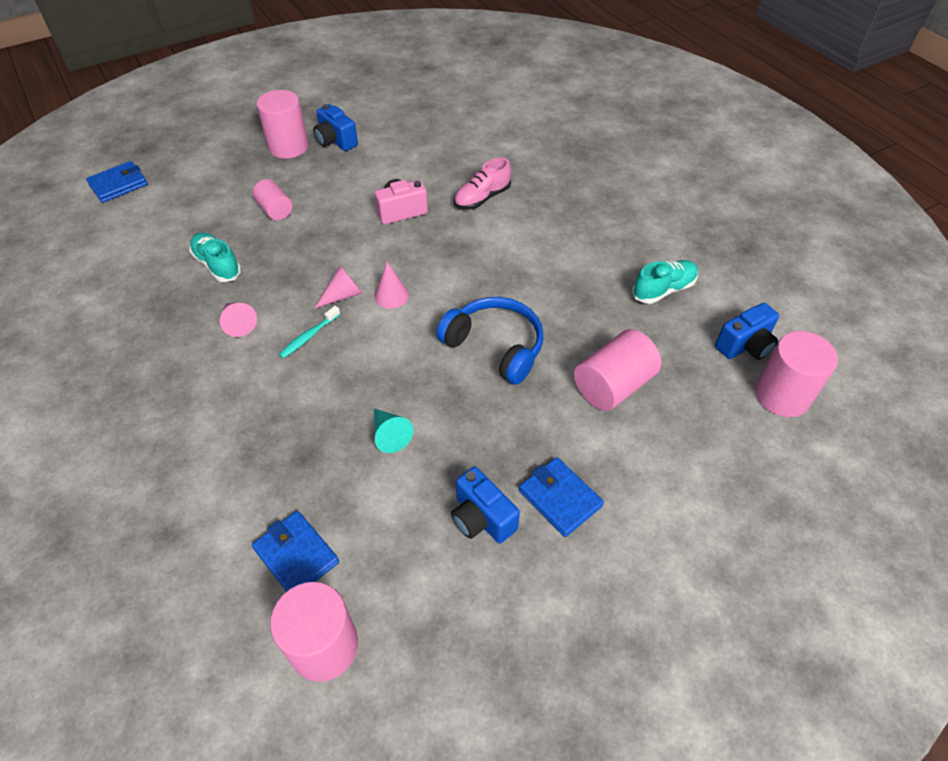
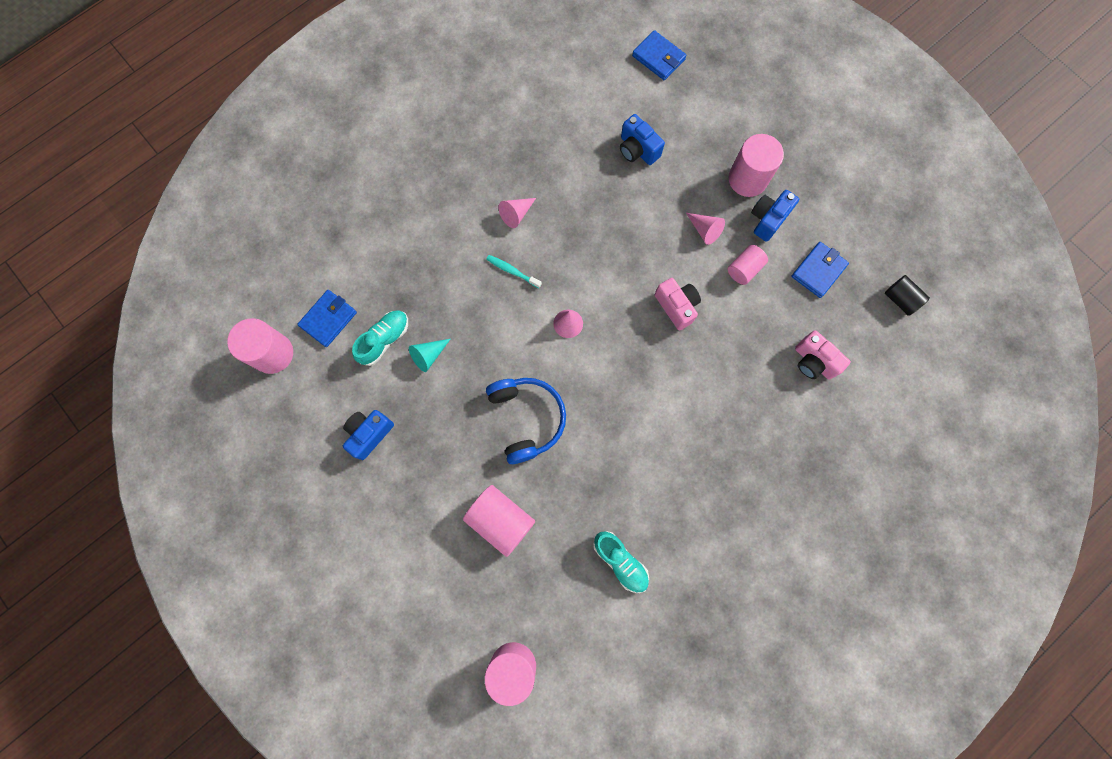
camera: 80 degrees right, 25 degrees up
(217, 265) = (576, 175): turquoise shoe -> turquoise shoe (384, 340)
(275, 210) = (654, 197): pink cylinder -> pink cylinder (744, 269)
(343, 295) = (561, 284): pink cone -> pink cone (704, 230)
(441, 84) = (900, 299): none -> black cylinder
(482, 198) = (712, 377): pink shoe -> none
(483, 136) = (813, 361): none -> pink camera
(495, 346) = (526, 419): blue headphones -> blue headphones turned 45 degrees counterclockwise
(560, 498) = (391, 487): blue wallet -> blue wallet (818, 271)
(745, 346) = (564, 636): blue camera -> blue camera (637, 150)

